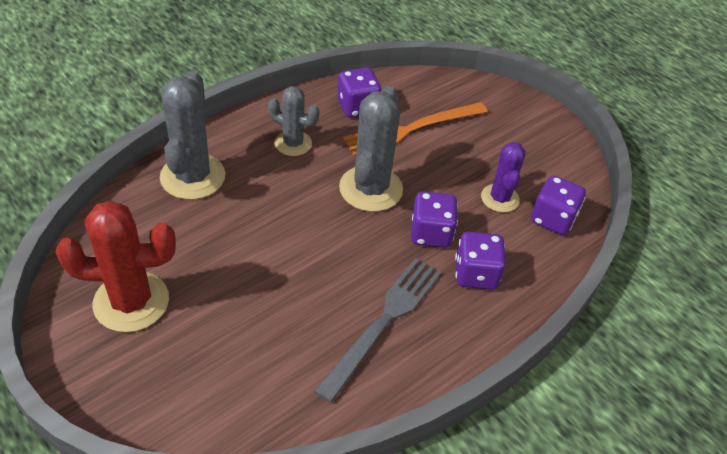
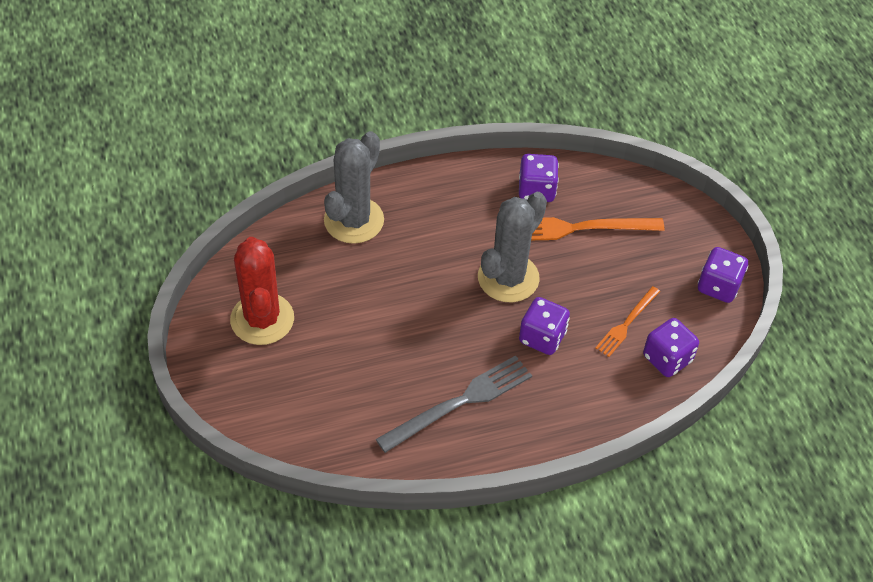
camera: 25 degrees right, 5 degrees up
(131, 302) = (262, 319): red cactus -> red cactus turned 60 degrees clockwise
(293, 143) = (457, 212): grey cactus -> none
(475, 274) = (563, 387): purple dice -> purple dice (718, 286)
(500, 198) = (627, 323): purple cactus -> orange fork

